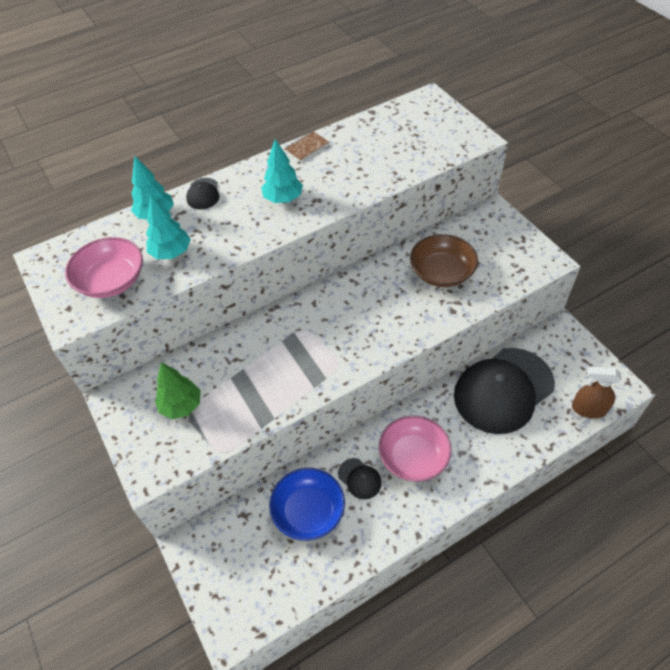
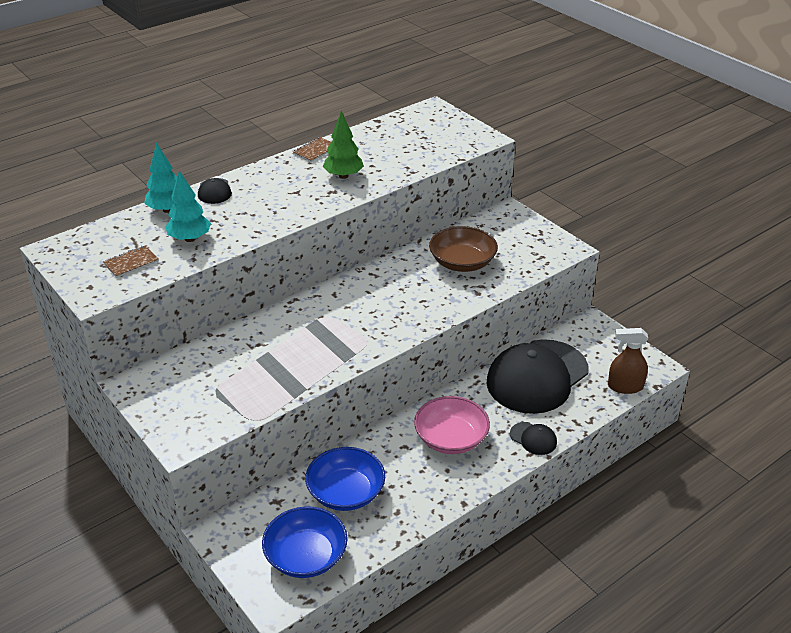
camera: 10 degrees left, 15 degrees down
(111, 280) = (131, 263): pink bowl -> brown notebook
(181, 406) = (206, 385): green tree -> green tree (343, 176)
(264, 582) = (306, 556): none -> blue bowl
(283, 199) = (298, 192): turquoise tree -> none
(359, 478) = (396, 461): black cap -> black cap (533, 438)

